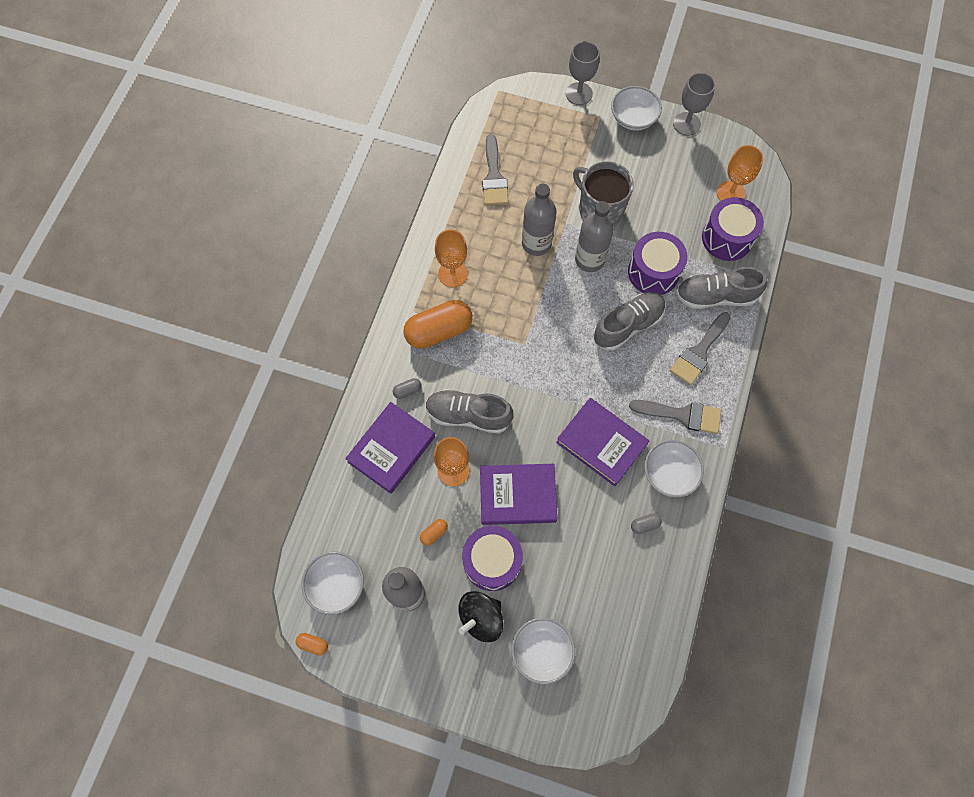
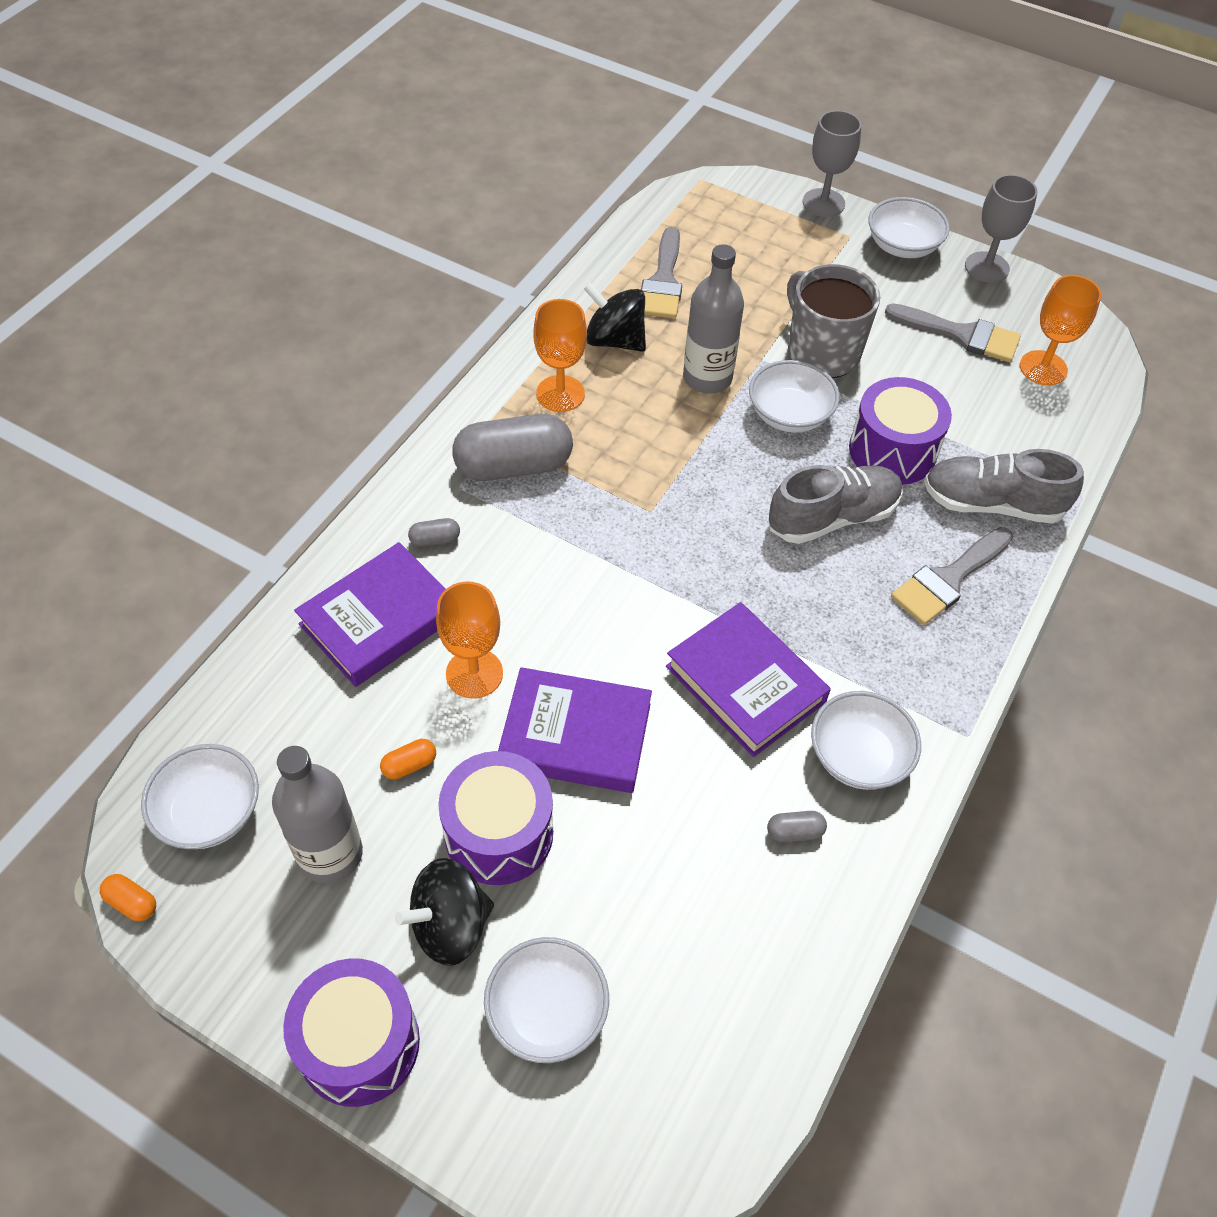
camera: 10 degrees right, 15 degrees down
(439, 331) = (513, 466): orange capsule -> grey capsule
(468, 415) = (525, 595): grey shoe -> none
(475, 228) = (614, 340): none -> black spinning top
(589, 259) = (789, 415): grey bottle -> white bowl
(682, 415) = (899, 668): grey brush -> grey brush (961, 334)
(727, 238) = (1026, 427): purple drum -> purple drum (359, 1044)

